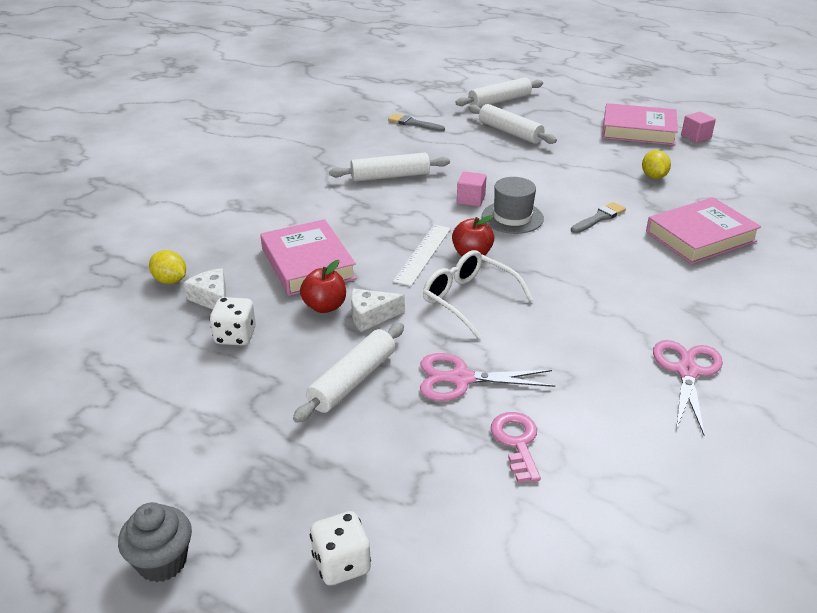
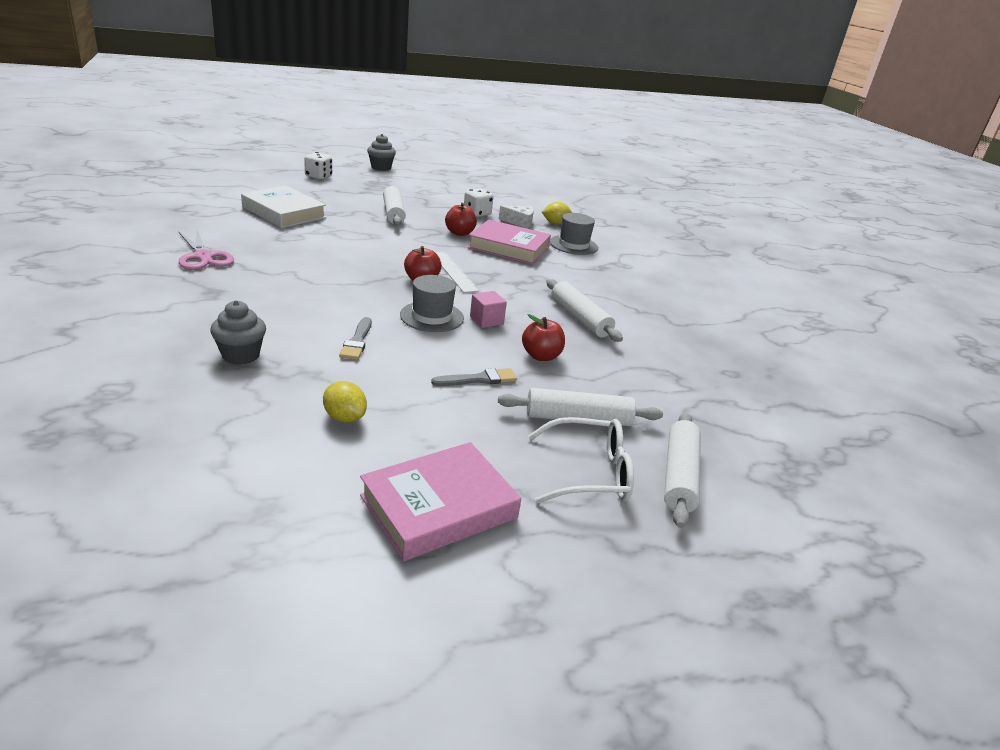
camera: 130 degrees right, 5 degrees down
(227, 242) = (573, 245): none -> grey hat
(371, 316) = (428, 235): white cheese -> none
(390, 176) = (580, 318): white rolling pin -> white rolling pin turned 60 degrees counterclockwise
(413, 123) = (679, 386): grey brush -> grey brush (479, 379)
(461, 379) = (340, 225): pink scissors -> none
(468, 299) = (385, 256): white glasses -> white glasses (589, 473)
(472, 165) = (541, 356): none -> red apple
(516, 442) = (284, 212): pink key -> white book
(696, 137) = (340, 537): pink cube -> none
(700, 237) = (241, 355): pink book -> grey cupcake

